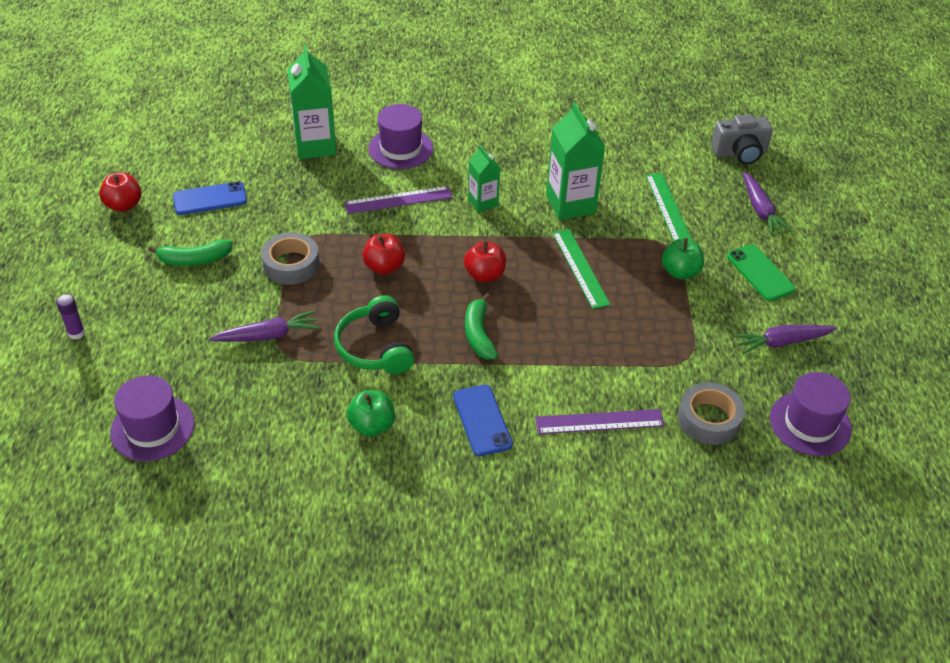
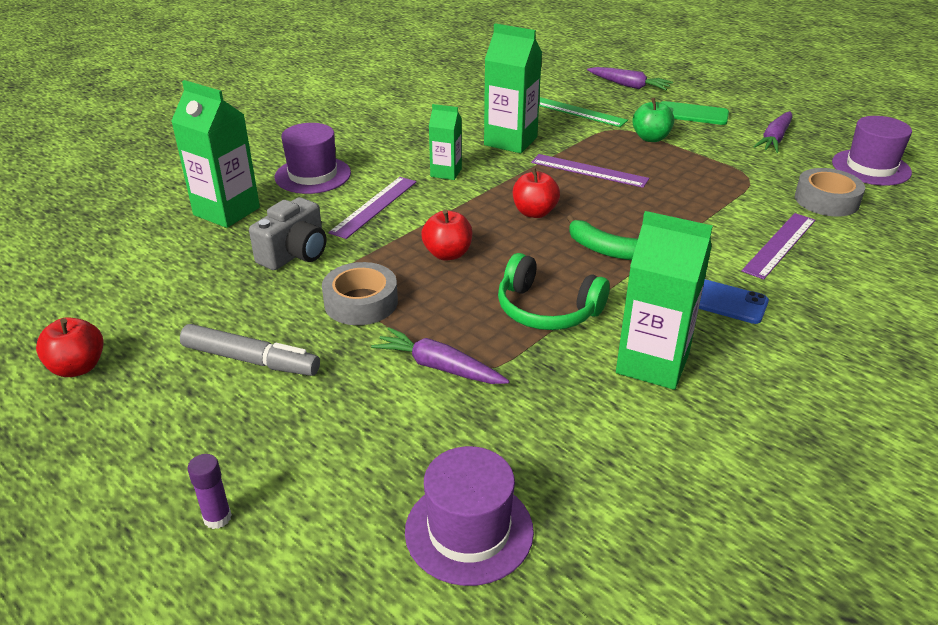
camera: 45 degrees left, 10 degrees down
(194, 259) = (250, 360): green banana -> grey marker
(210, 199) = (180, 304): blue phone -> none
(267, 336) = (439, 367): purple carrot -> purple carrot turned 90 degrees counterclockwise
(372, 425) = (652, 363): green apple -> green carton
(580, 268) = (589, 171): green ruler -> purple ruler
(740, 153) = (560, 66): grey camera -> grey camera (295, 254)

